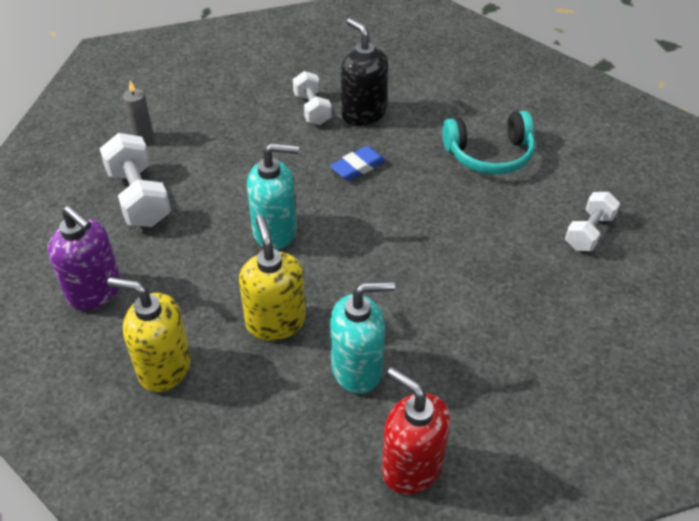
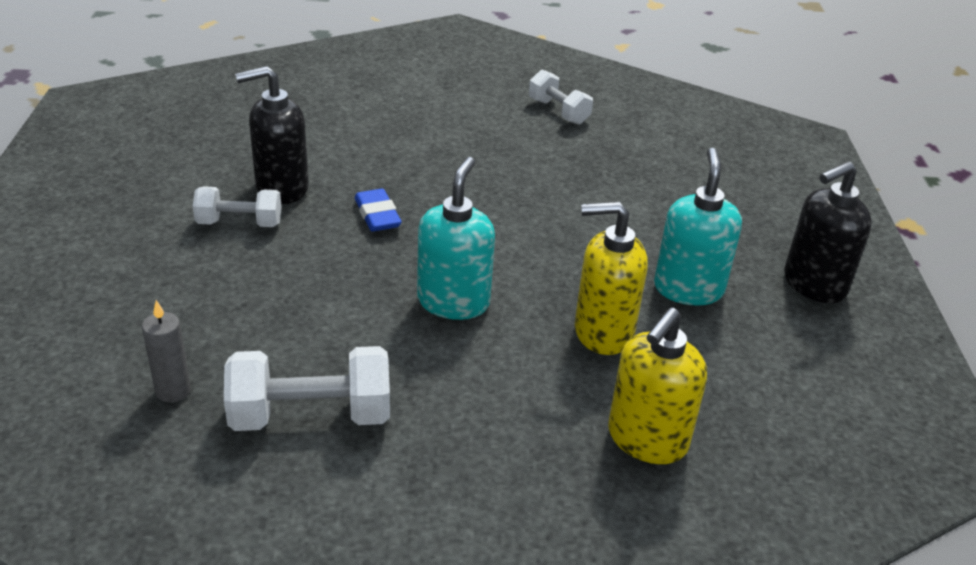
camera: 75 degrees left, 10 degrees down
(95, 291) = (485, 491): purple soap dispenser -> none
(411, 466) = (813, 284): red soap dispenser -> black soap dispenser
(489, 154) = (415, 129): turquoise headphones -> none

